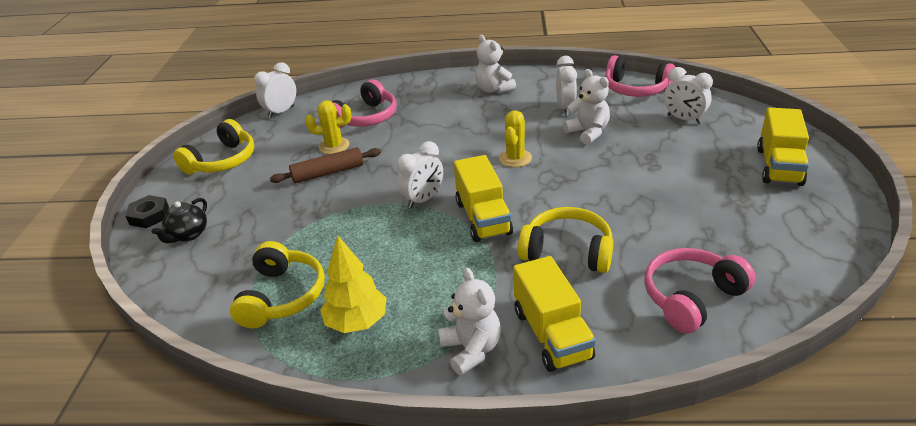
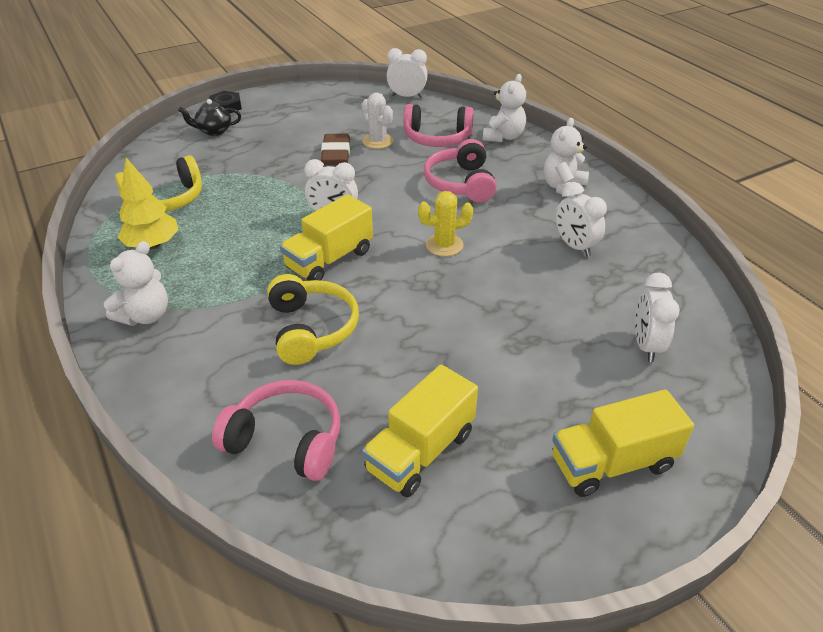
camera: 55 degrees right, 5 degrees up
(222, 161) = (314, 103): yellow headphones -> none
(328, 173) = (336, 154): brown rolling pin -> brown eraser
(334, 146) = (378, 141): yellow cactus -> white cactus
(552, 334) = (185, 356): yellow truck -> yellow truck (420, 451)
(565, 108) = (574, 246): white clock -> white clock turned 90 degrees clockwise
(588, 132) = (539, 278): white teddy bear -> white teddy bear (503, 137)
(635, 89) = (678, 285): pink headphones -> pink headphones (461, 183)

